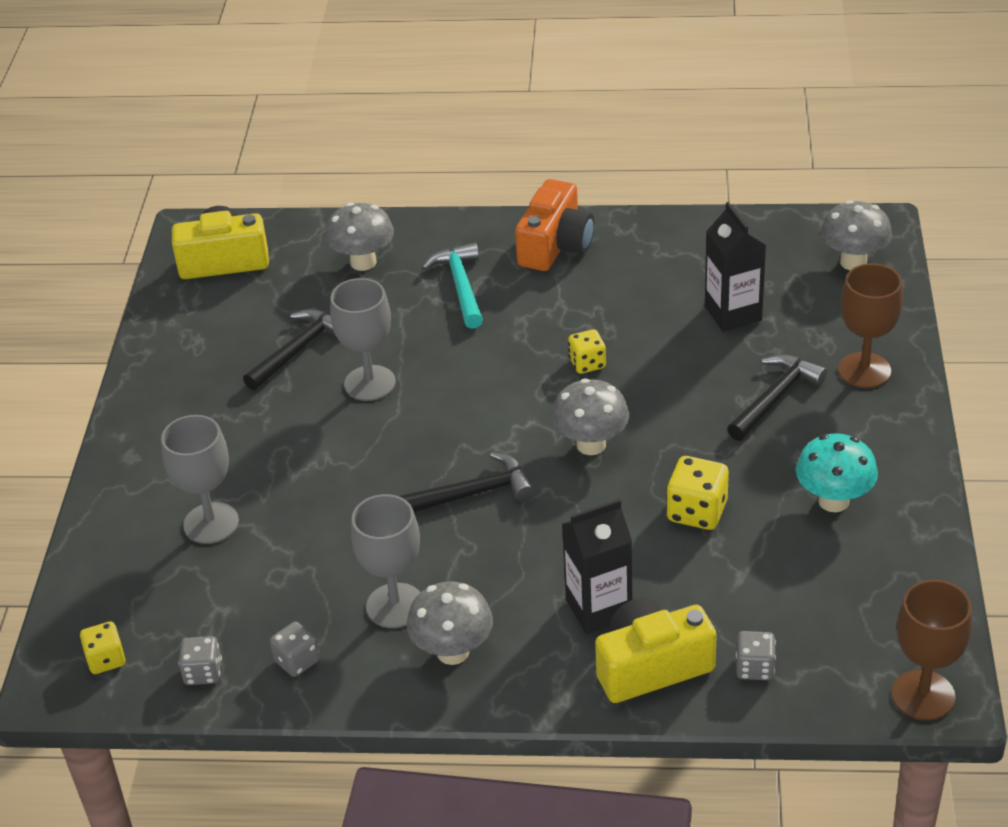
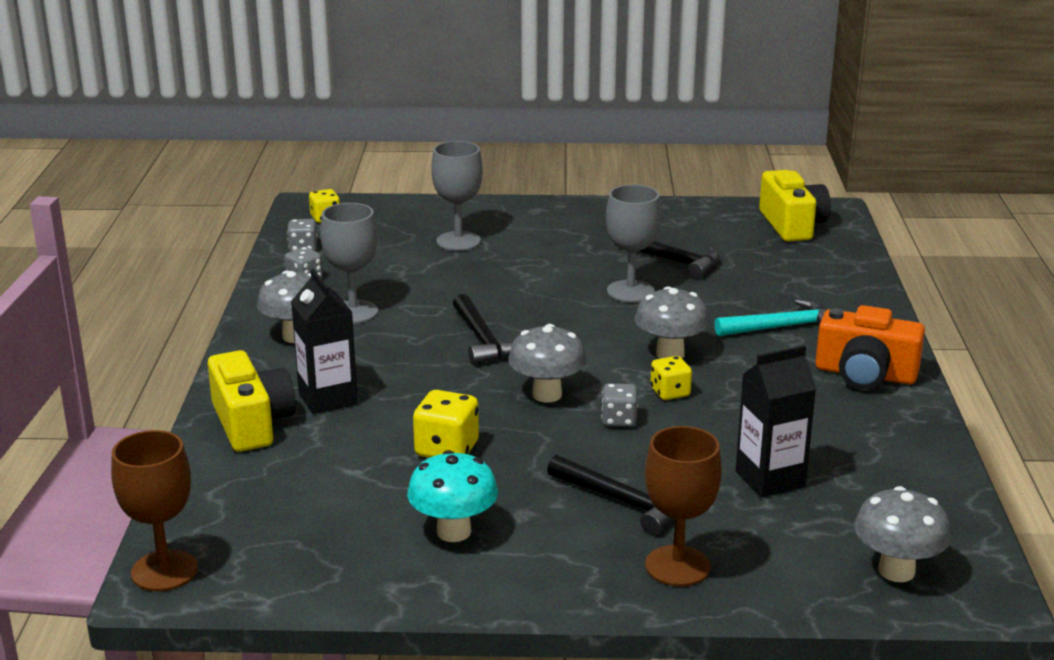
camera: 85 degrees right, 15 degrees down
(363, 262) = (807, 281): grey mushroom -> grey mushroom (670, 354)
(754, 668) = (233, 475): grey dice -> grey dice (619, 420)

